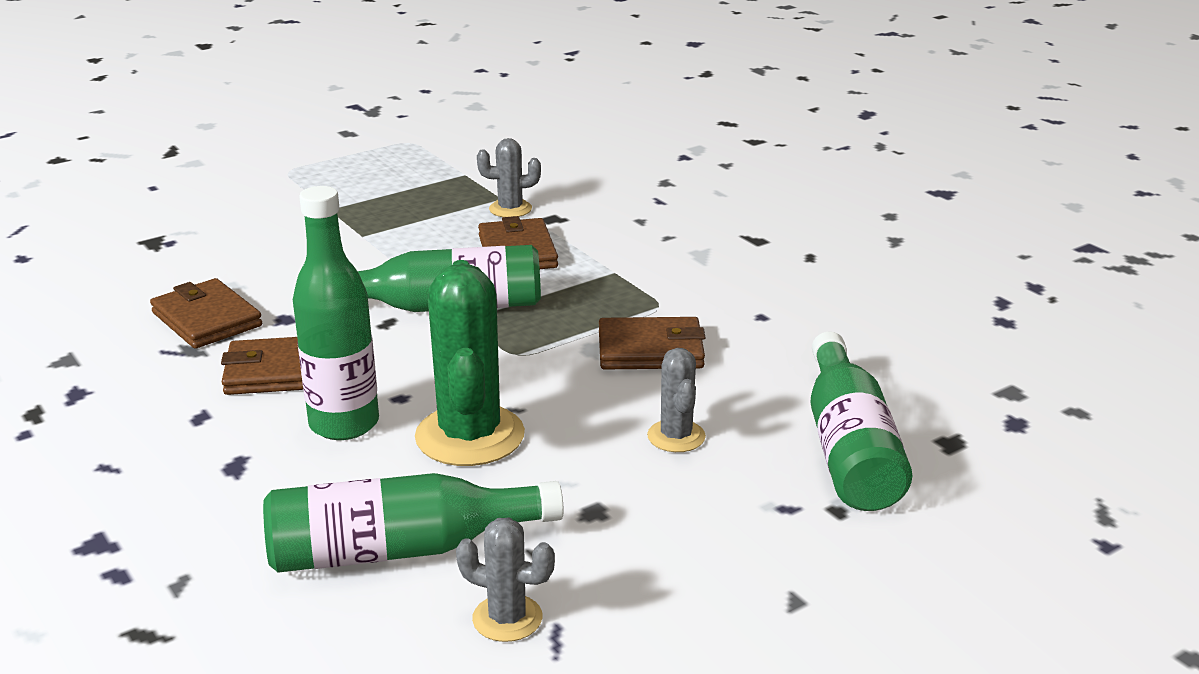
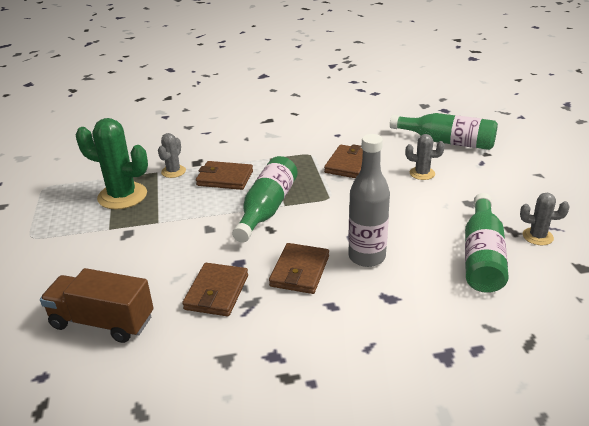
camera: 65 degrees left, 5 degrees up
(125, 262) = (102, 322): none -> brown truck
(207, 319) = (216, 292): brown wallet -> brown wallet turned 60 degrees counterclockwise
(344, 424) = (367, 257): green bottle -> grey bottle
(470, 436) = (396, 222): green cactus -> green cactus (122, 196)
(507, 618) = (537, 236): grey cactus -> grey cactus turned 60 degrees clockwise

